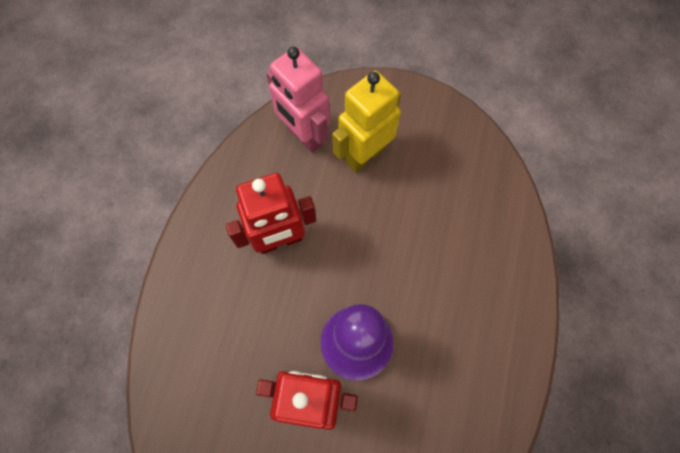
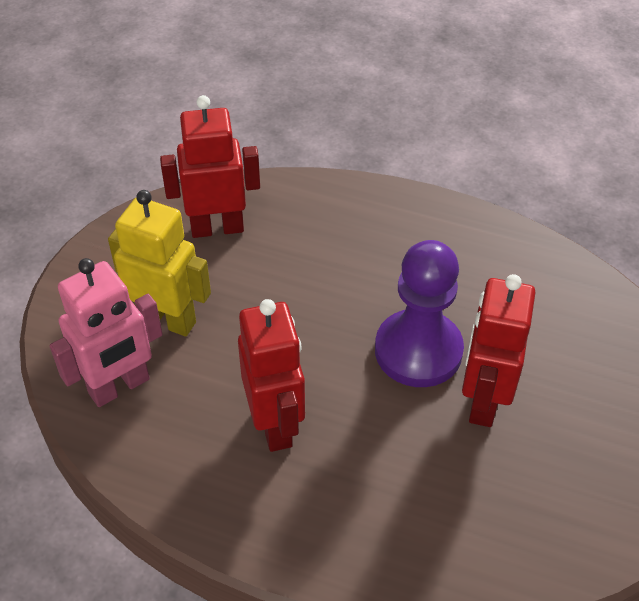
camera: 85 degrees left, 20 degrees down
(364, 155) = (167, 320): yellow robot -> yellow robot turned 150 degrees clockwise
(461, 175) = (217, 228): none -> red robot

